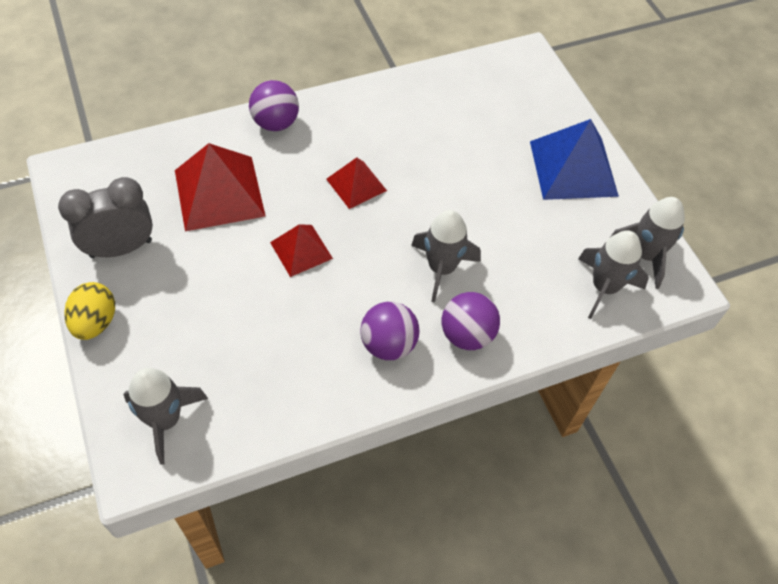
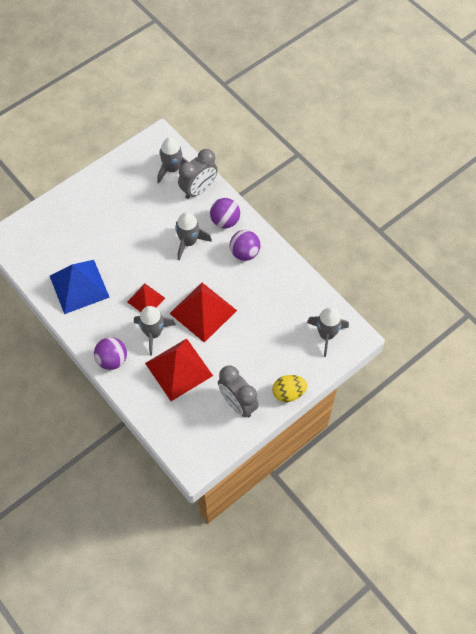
camera: 105 degrees left, 5 degrees up
(301, 250) = (203, 312): red pyramid -> red pyramid, size x1.75
(548, 314) = (198, 189): none -> grey clock
(573, 168) = (94, 196): blue pyramid -> blue pyramid (79, 286)
(645, 255) = (144, 155): grey rocket -> grey rocket (153, 333)

